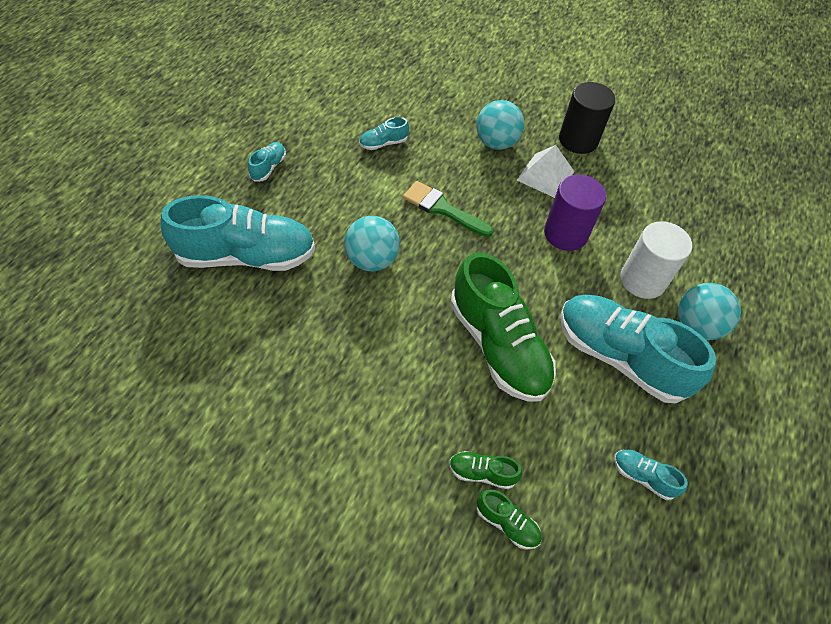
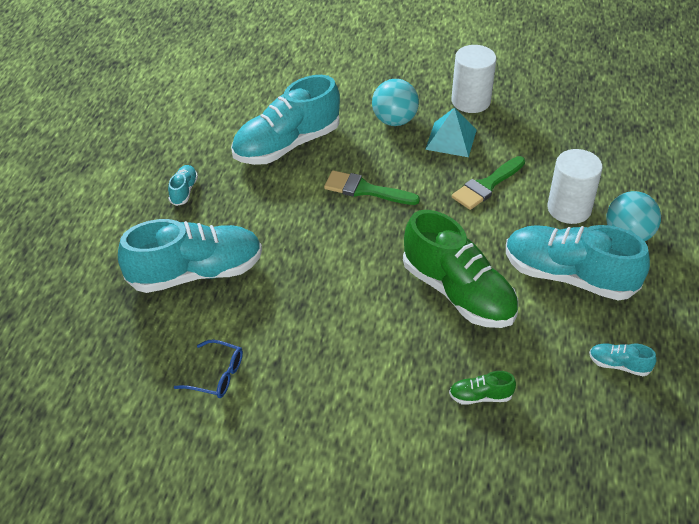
camera: 10 degrees left, 10 degrees down
(223, 373) = (216, 375): none -> blue glasses
(372, 260) = (316, 249): turquoise ball -> none
(383, 143) = (287, 145): turquoise shoe -> turquoise shoe, size x2.38
(507, 523) = (515, 429): green shoe -> none
(545, 175) = (451, 139): white pyramid -> turquoise pyramid
(565, 234) = (487, 185): purple cylinder -> green brush
(578, 140) = (470, 101): black cylinder -> white cylinder

